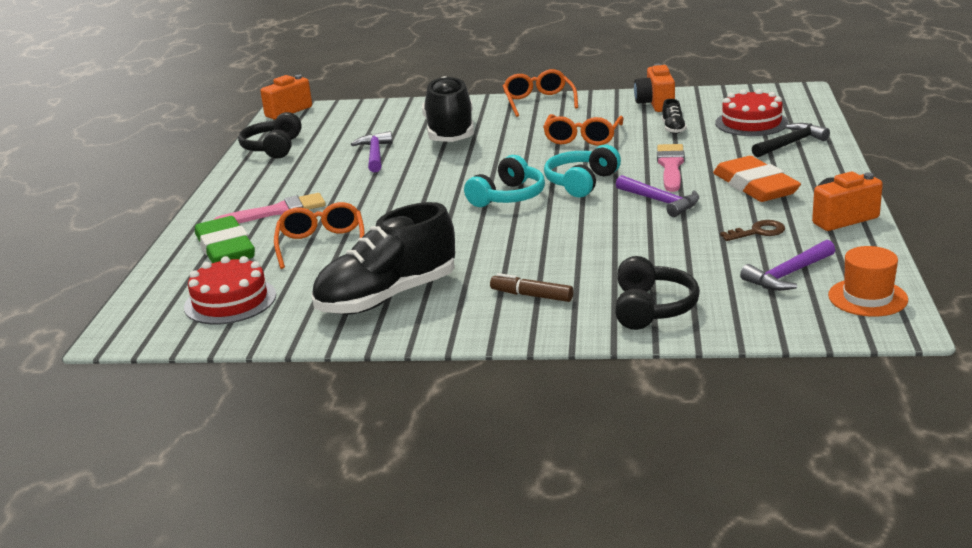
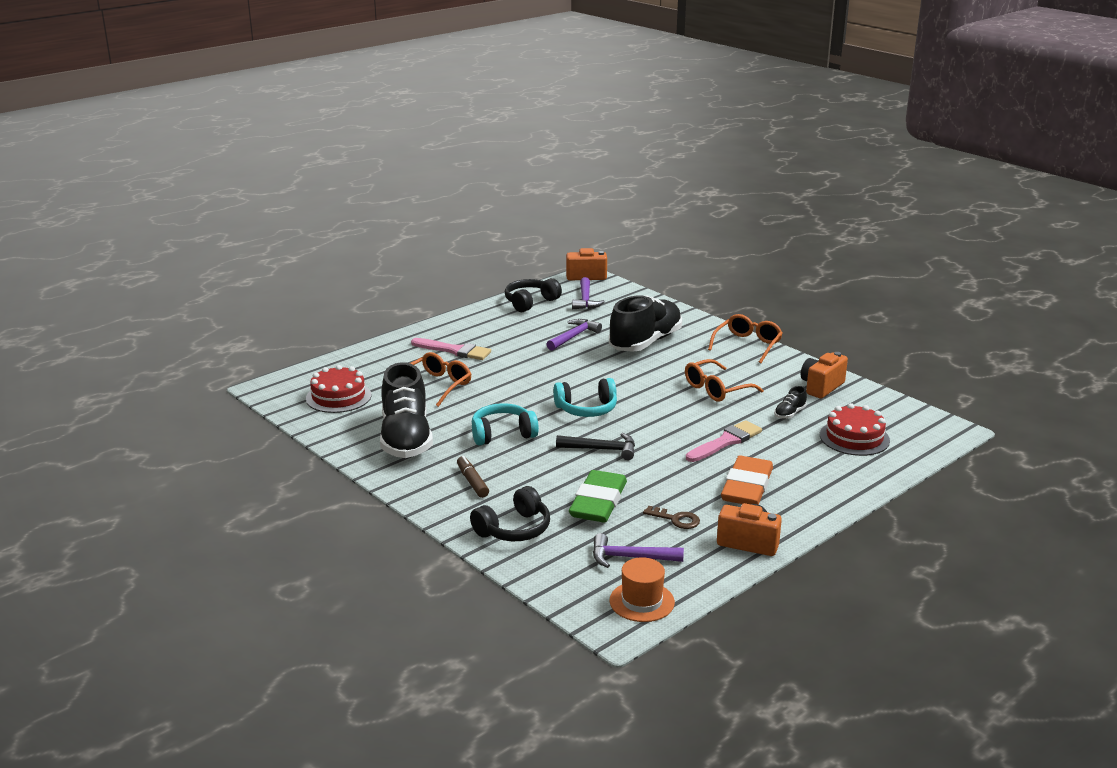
camera: 40 degrees right, 0 degrees up
(225, 248) = (390, 362): green eraser -> green eraser (598, 502)
(387, 297) = (406, 439): black shoe -> black shoe turned 105 degrees counterclockwise
(581, 183) = (647, 423): turquoise headphones -> turquoise headphones (502, 434)
(661, 202) = (664, 464): purple hammer -> purple hammer (585, 300)
(790, 143) = (844, 469): black hammer -> black hammer (602, 449)

